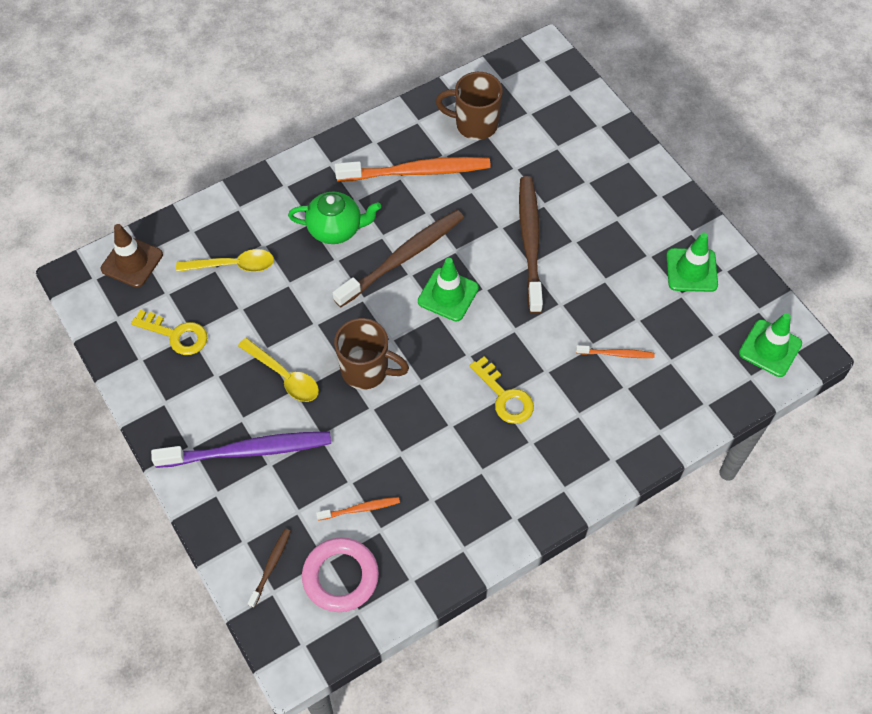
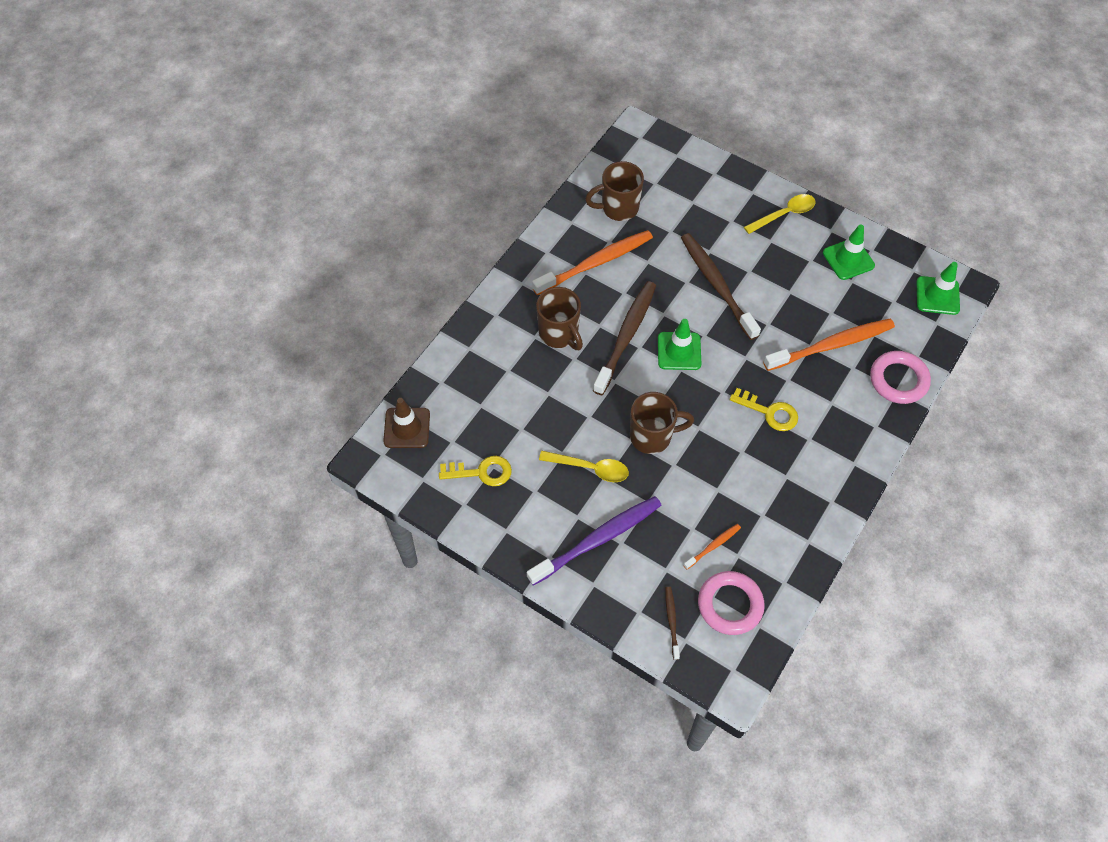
camera: 25 degrees left, 0 degrees up
(233, 265) = (493, 397): yellow spoon -> yellow spoon (784, 214)
(336, 229) = (559, 334): green teapot -> brown mug
(616, 354) = (832, 345): orange toothbrush -> orange toothbrush, size x2.15
(668, 421) = (898, 380): none -> pink ring

